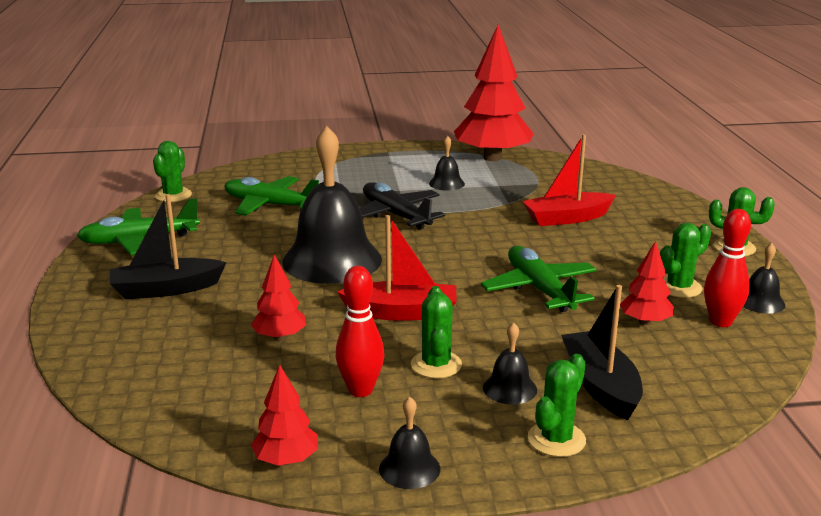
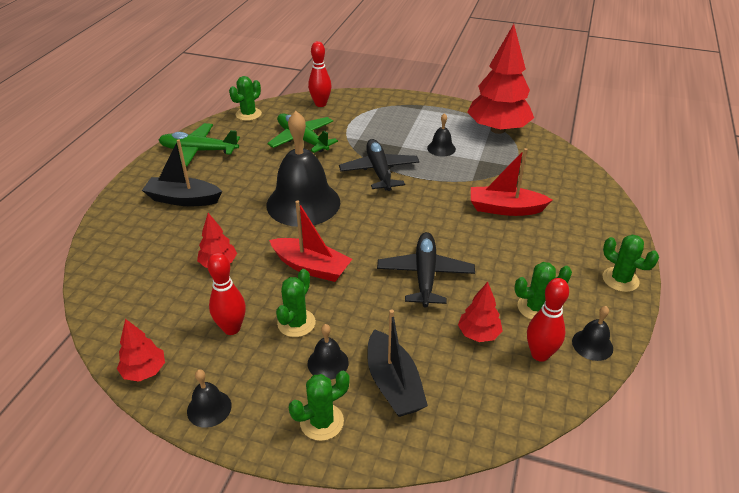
camera: 25 degrees right, 15 degrees up
(261, 171) = (320, 104): none -> red bowling pin
(539, 289) = (425, 275): green plane -> black plane
(600, 385) = (393, 384): black boat -> black boat turned 150 degrees clockwise

